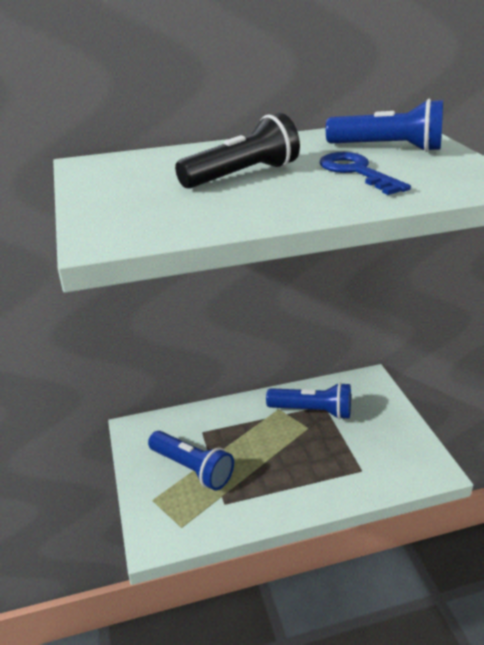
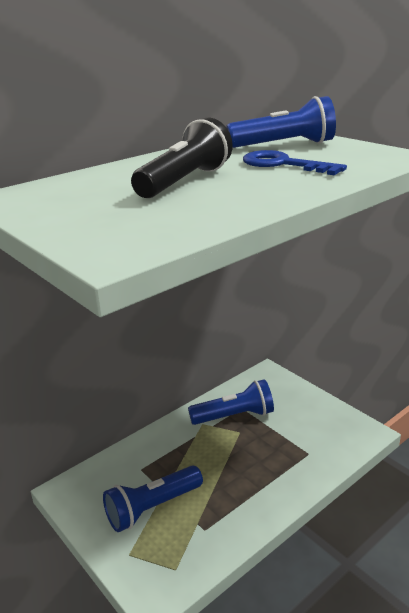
camera: 25 degrees left, 5 degrees down
(192, 468) = (152, 508): blue flashlight -> blue flashlight turned 135 degrees clockwise

